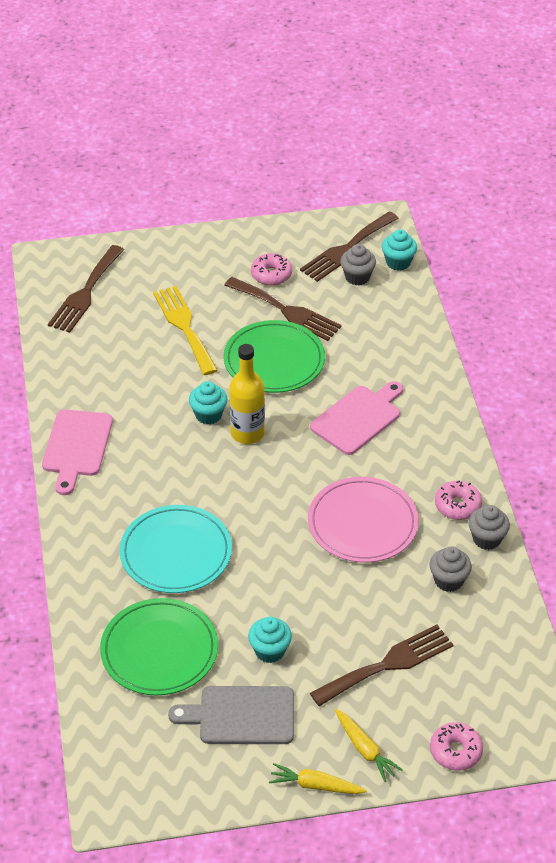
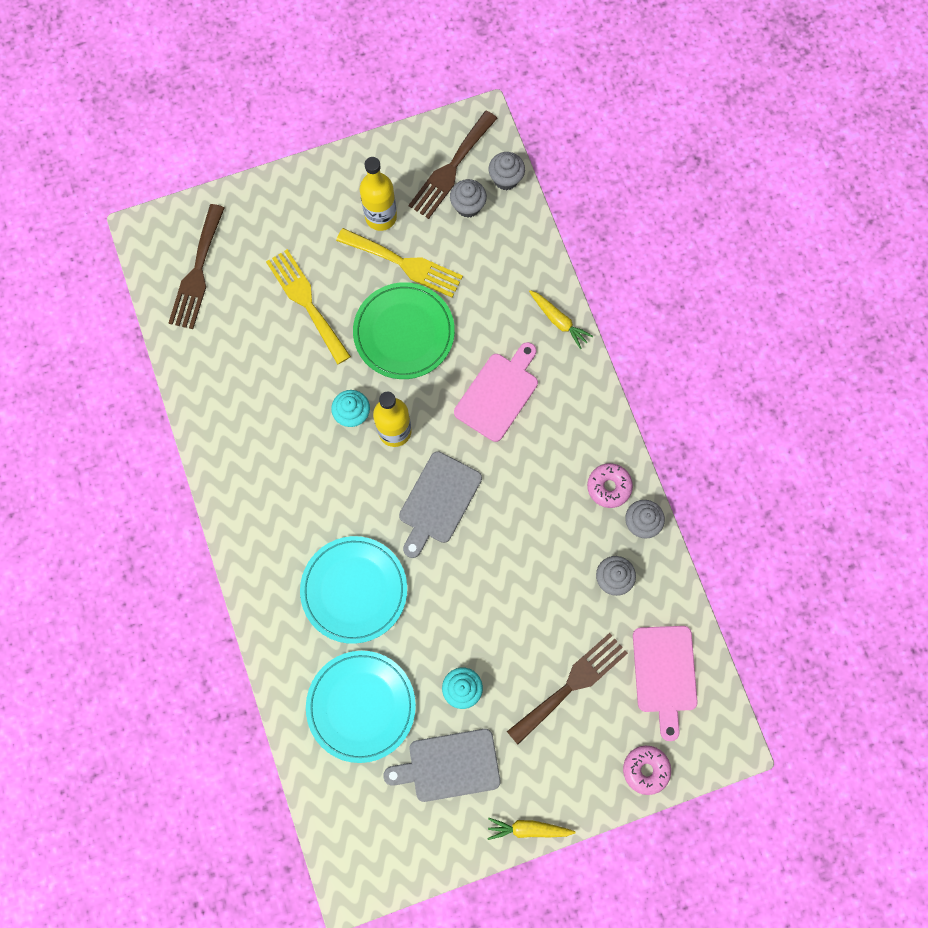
camera: 10 degrees left, 30 degrees up
(76, 447) = (232, 476): pink cutting board -> pink cutting board (665, 674)
(159, 650) = (361, 706): green plate -> turquoise plate
(271, 275) = (381, 217): pink donut -> yellow bottle
(279, 493) = (438, 501): none -> grey cutting board
(286, 311) = (404, 264): brown fork -> yellow fork
(362, 523) = (523, 524): pink plate -> none
(365, 749) = (565, 782): yellow carrot -> yellow carrot (558, 321)
(398, 262) = (506, 179): turquoise cupcake -> grey cupcake

